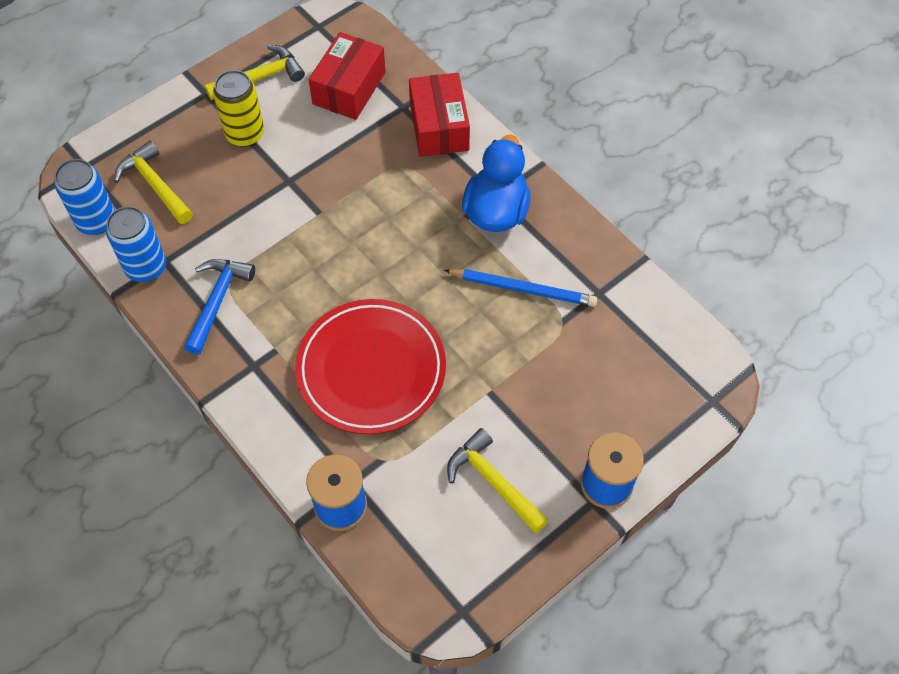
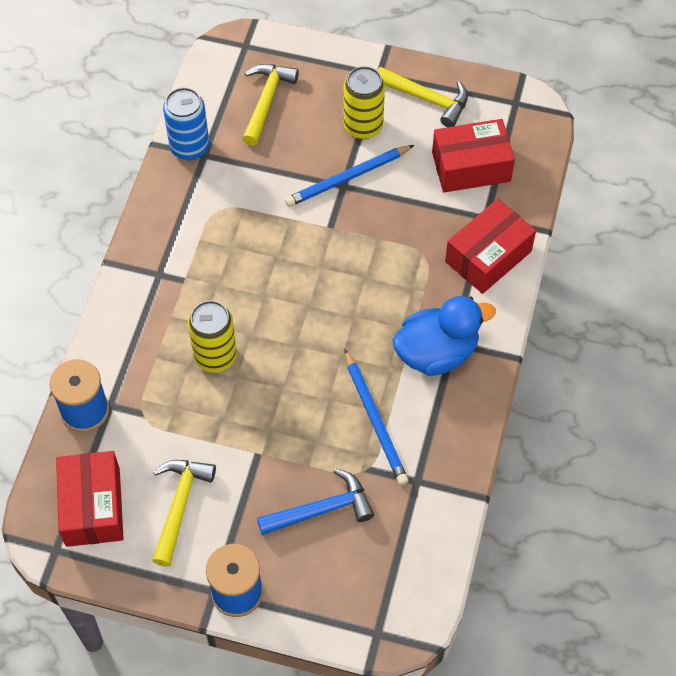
camera: 55 degrees right, 0 degrees up
(96, 221) = (204, 88): blue can -> none
(217, 301) = (196, 213): blue hammer -> blue hammer (322, 509)
(284, 173) = (348, 178): none -> blue pencil
(371, 369) = (215, 356): red plate -> yellow can
(442, 554) = (92, 507): none -> red box

